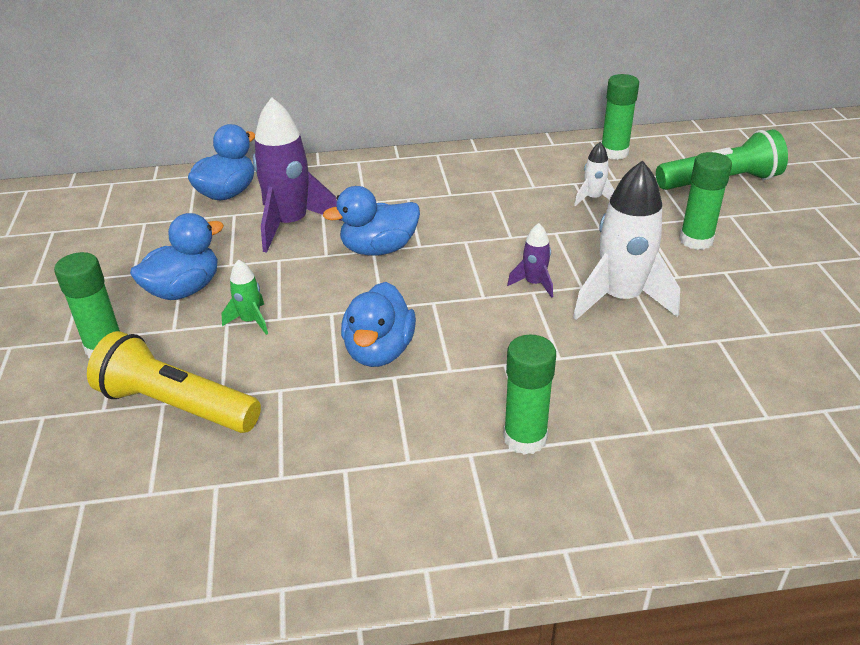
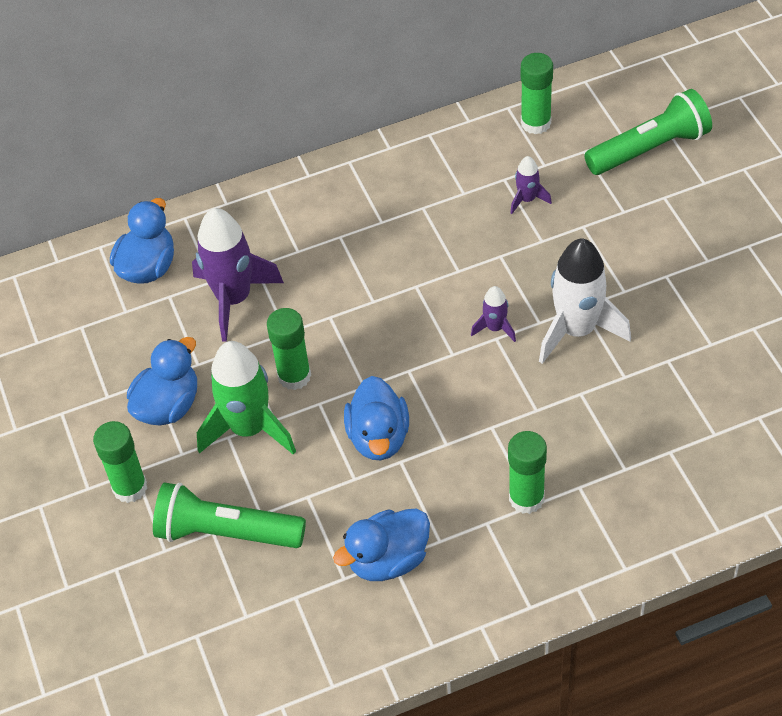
camera: 10 degrees left, 15 degrees up
(176, 405) = (226, 532): yellow flashlight -> green flashlight
(250, 321) = (249, 429): green rocket -> green rocket, size x2.09
(378, 249) = (335, 314): blue duck -> blue duck (388, 560)
(593, 198) = (527, 200): white rocket -> purple rocket
(696, 240) = (635, 239): green glue stick -> green glue stick (294, 376)

